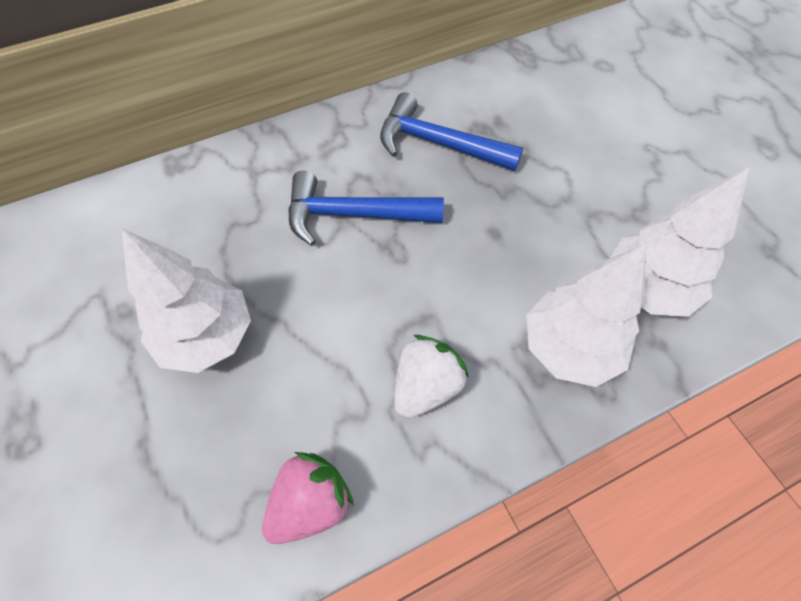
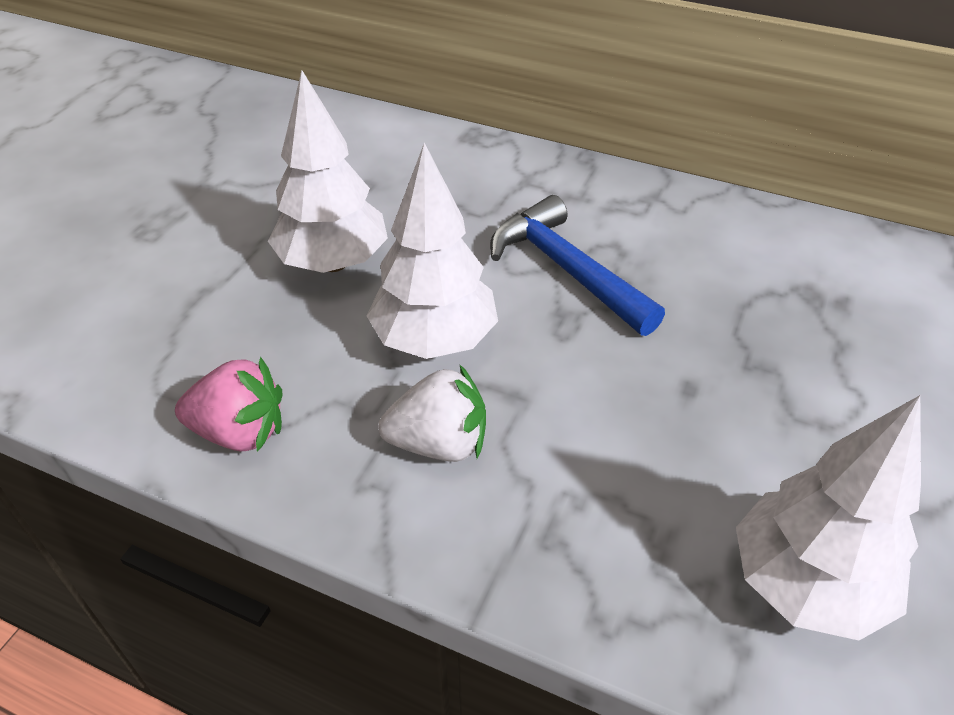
camera: 50 degrees right, 15 degrees down
(439, 143) = (738, 275): blue hammer -> none
(569, 348) = (623, 547): white tree -> white tree (435, 340)

